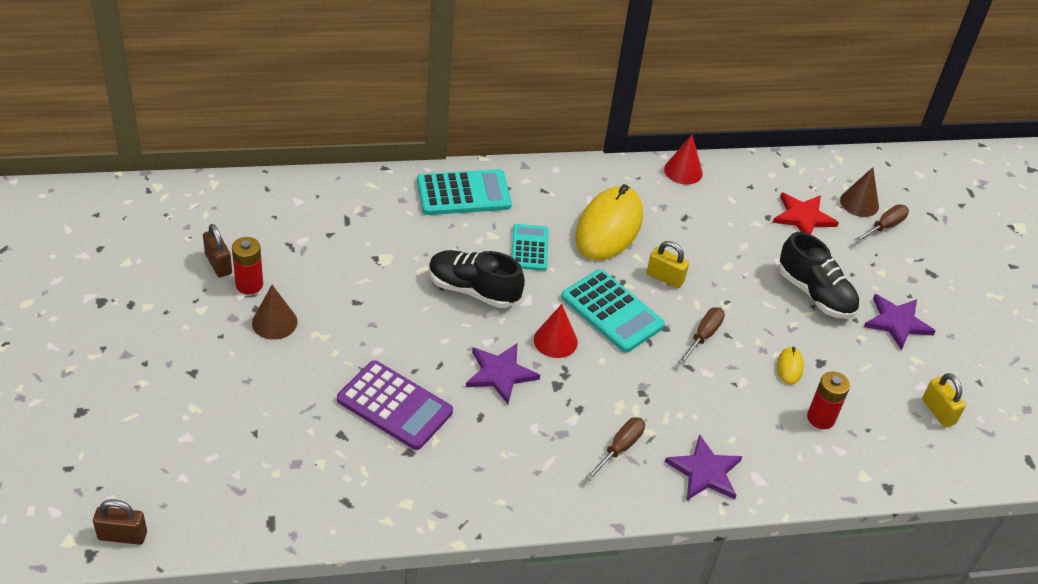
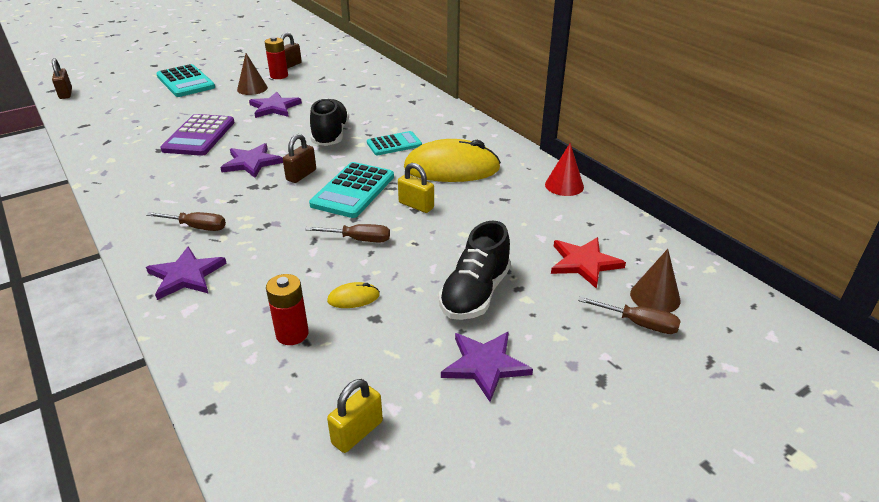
camera: 70 degrees right, 10 degrees down
(357, 316) = (274, 107): none -> purple star
(463, 194) = (426, 111): turquoise calculator -> turquoise calculator (185, 82)
(555, 340) = (301, 175): red cone -> brown padlock
(665, 278) = (416, 205): yellow padlock -> yellow padlock turned 60 degrees counterclockwise

